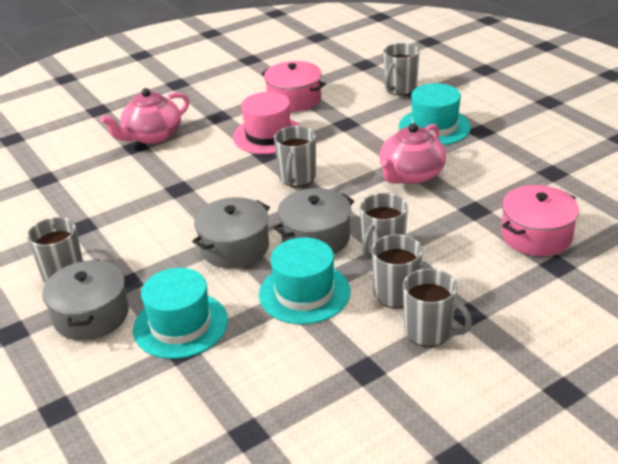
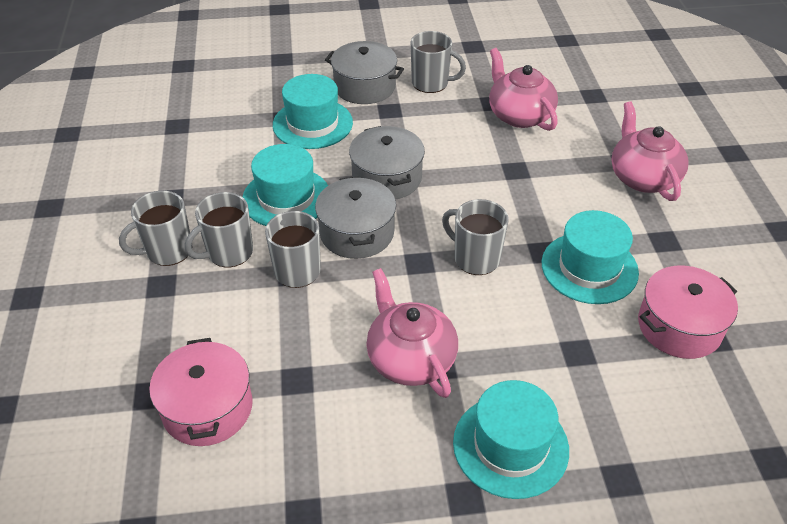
camera: 115 degrees right, 10 degrees up
(96, 207) = (519, 115): none -> pink teapot
(268, 135) = (589, 268): pink hat -> turquoise hat
(399, 89) = (656, 466): grey mug -> none

